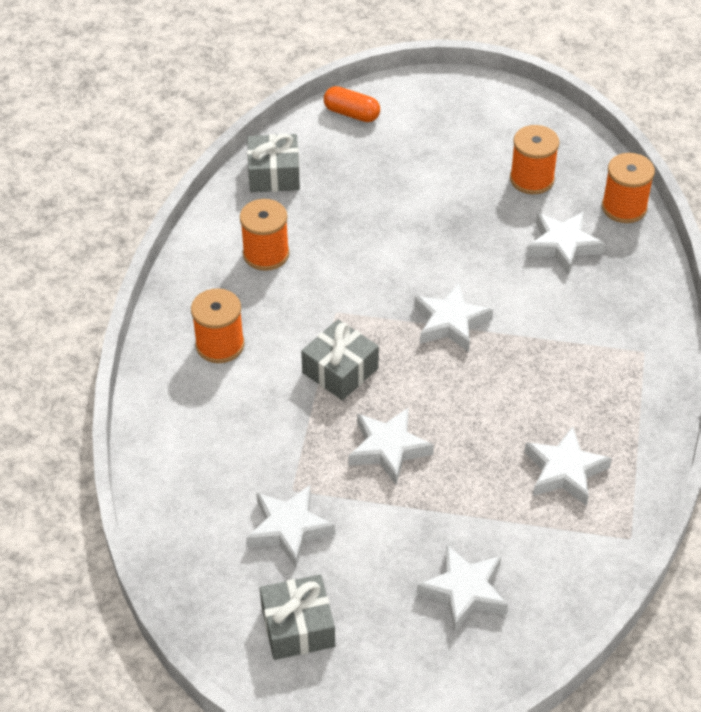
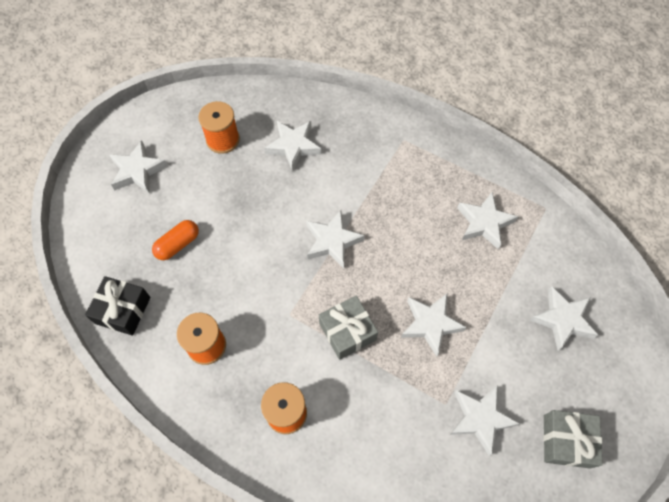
camera: 70 degrees left, 15 degrees up
(274, 174) = (123, 310): grey gift -> black gift
(351, 113) = (88, 230): orange capsule -> orange capsule (178, 244)
(445, 124) = (137, 171): none -> white star
(624, 207) = (276, 98): orange spool -> none

